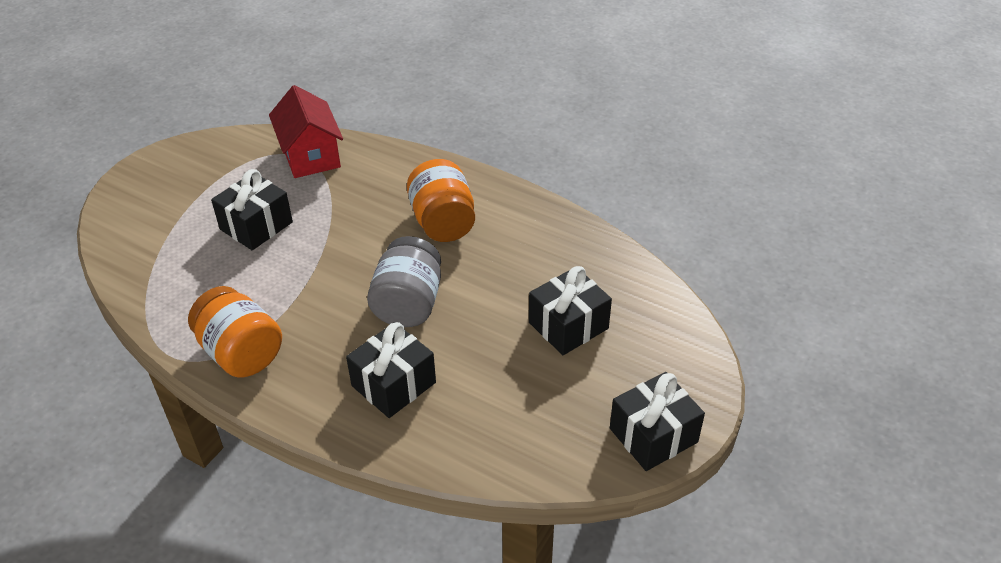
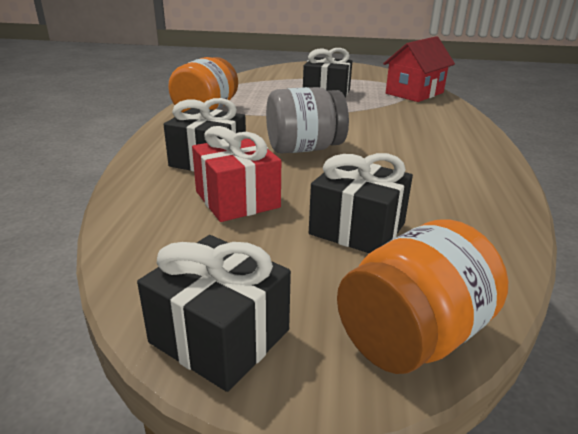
camera: 65 degrees right, 15 degrees down
(443, 222) = (415, 143): orange jar -> orange jar (412, 336)
(486, 383) = (237, 199): none -> red gift

